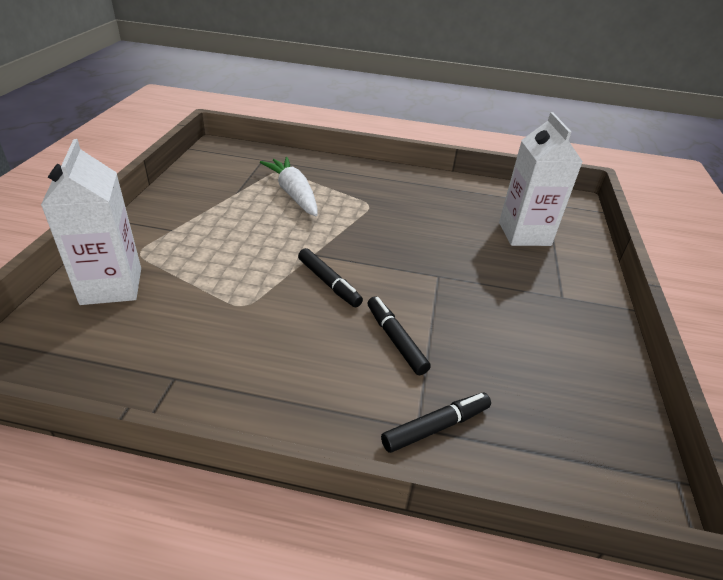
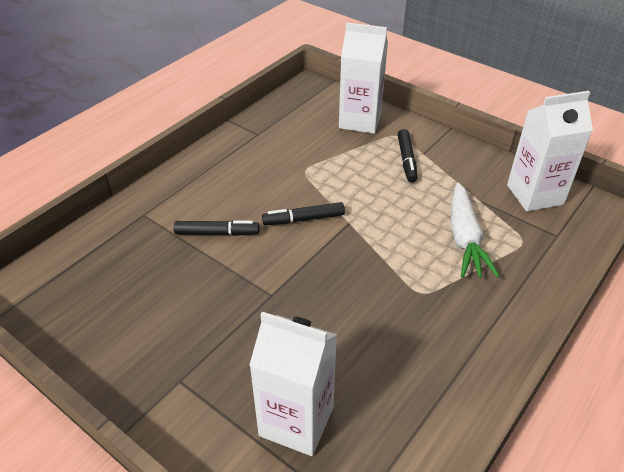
camera: 120 degrees right, 5 degrees up
(215, 169) = (535, 195): none -> white carton
(293, 194) = (464, 238): white carrot -> white carrot turned 90 degrees clockwise
(436, 427) = (136, 222): black marker -> black marker (406, 160)

